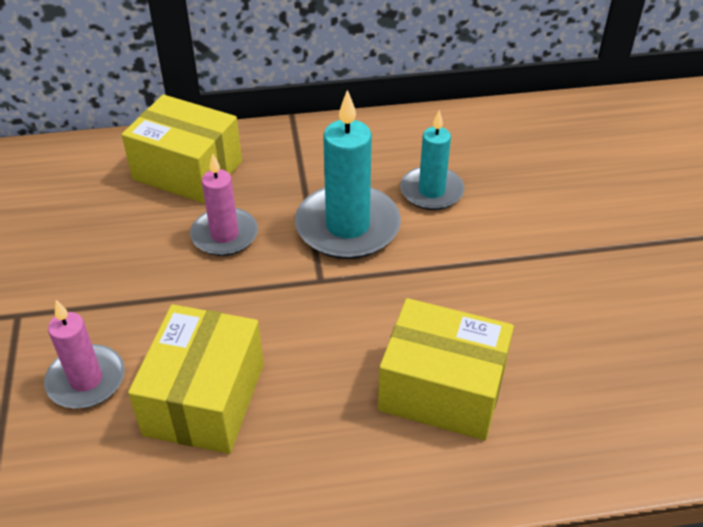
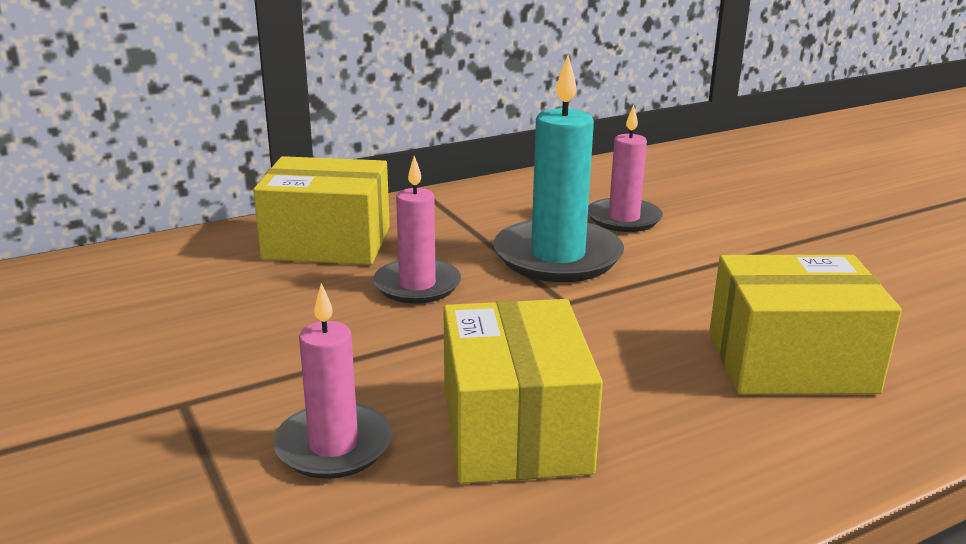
camera: 20 degrees left, 20 degrees down
(431, 191) = (624, 218): turquoise candle -> pink candle

